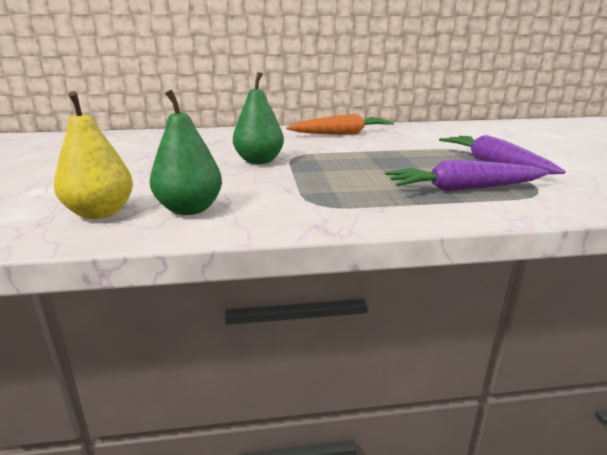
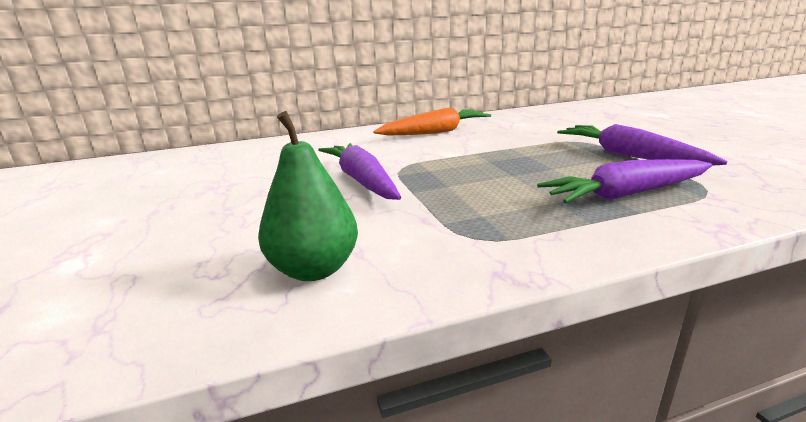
camera: 10 degrees left, 0 degrees up
(100, 213) = (187, 293): yellow pear -> none
(259, 161) = (362, 180): green pear -> purple carrot

